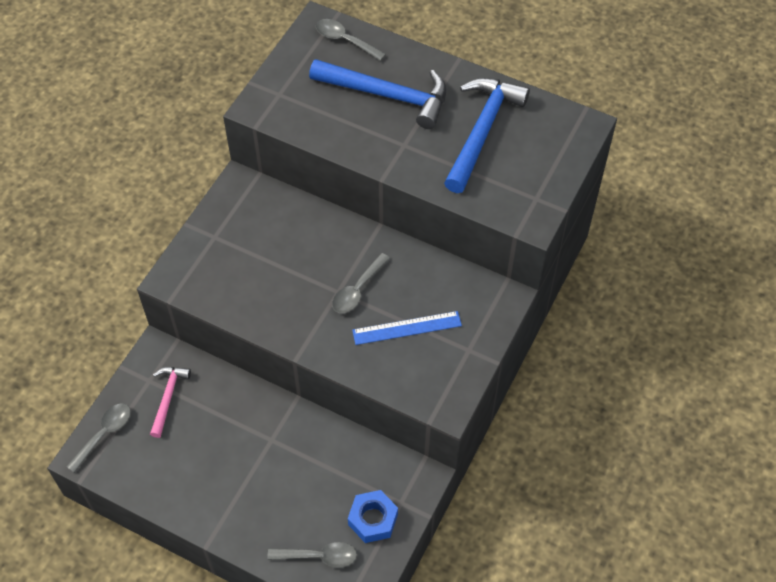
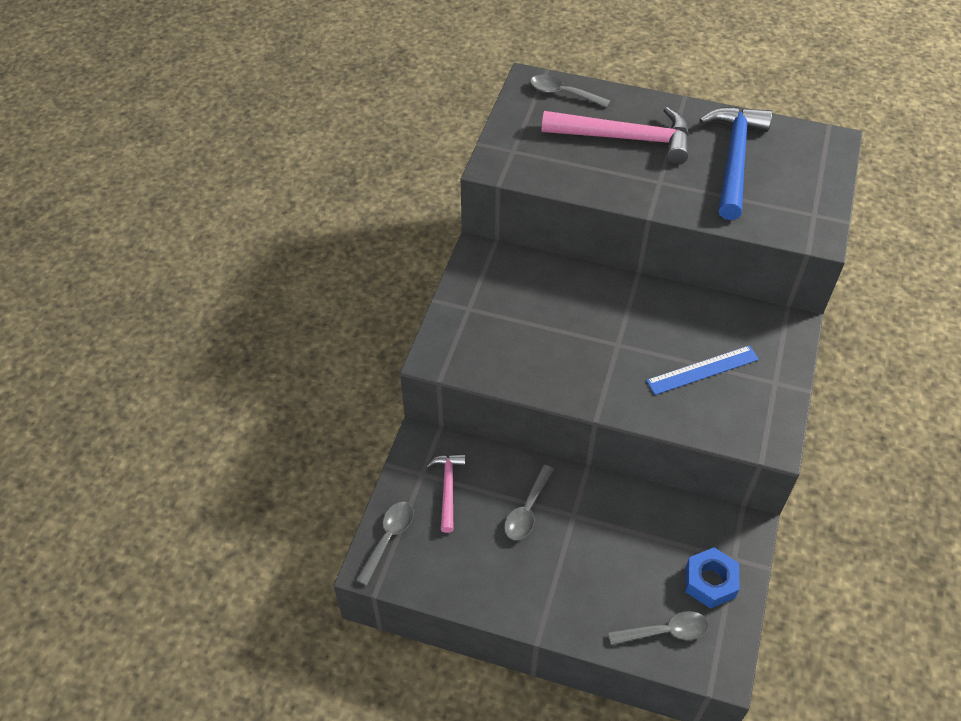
camera: 10 degrees left, 5 degrees down
(357, 290) = (638, 340): grey spoon -> grey spoon (527, 510)
(387, 96) = (625, 138): blue hammer -> pink hammer

